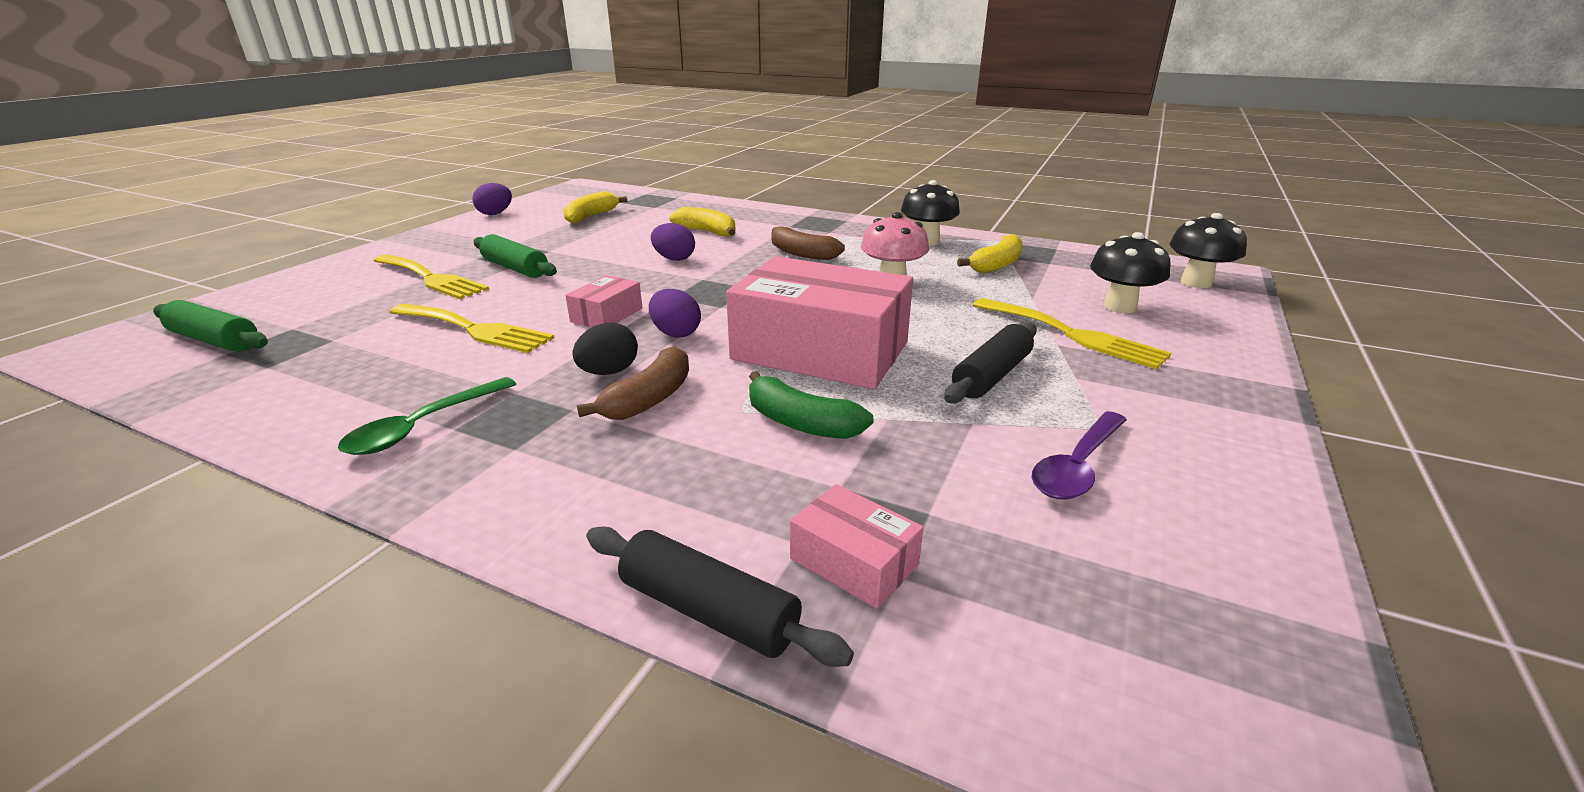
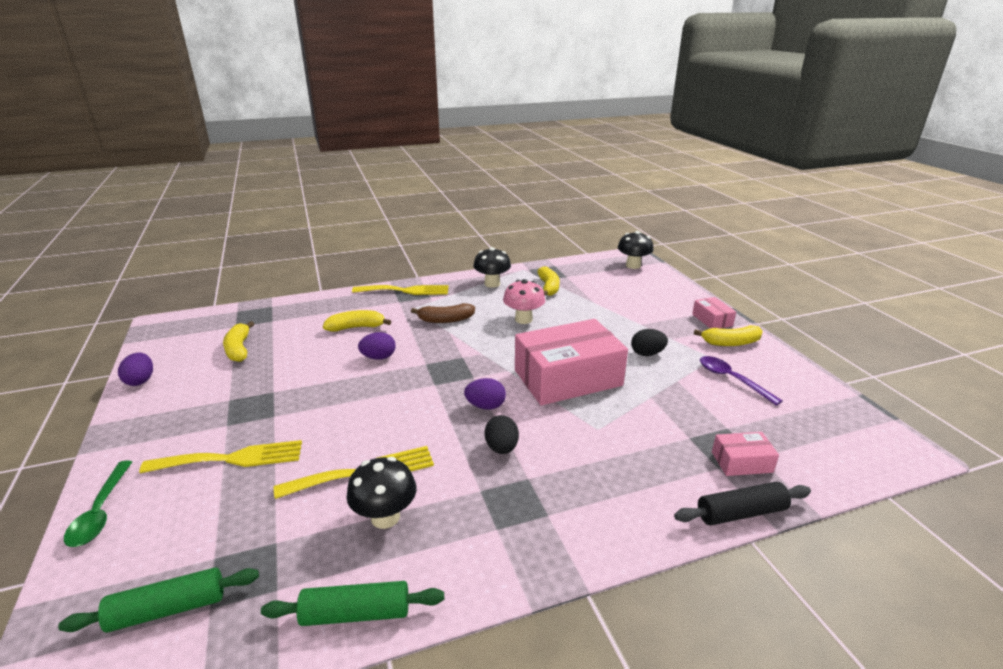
camera: 45 degrees left, 0 degrees up
(423, 426) = (479, 540): green spoon -> green spoon (101, 512)
(515, 268) = (282, 417): green rolling pin -> green rolling pin (356, 613)
(607, 315) = (424, 416): pink box -> pink box (712, 320)
(650, 399) = (550, 449): brown banana -> none
(800, 423) = (628, 419): green banana -> none
(991, 375) = (647, 354): black rolling pin -> black egg
(1073, 335) = (638, 316): yellow fork -> yellow fork (405, 291)
(1077, 466) = (731, 379): purple spoon -> purple spoon turned 150 degrees clockwise
(1120, 307) = (629, 292): black mushroom -> black mushroom (385, 517)
(1187, 426) = (730, 343): none -> yellow banana

